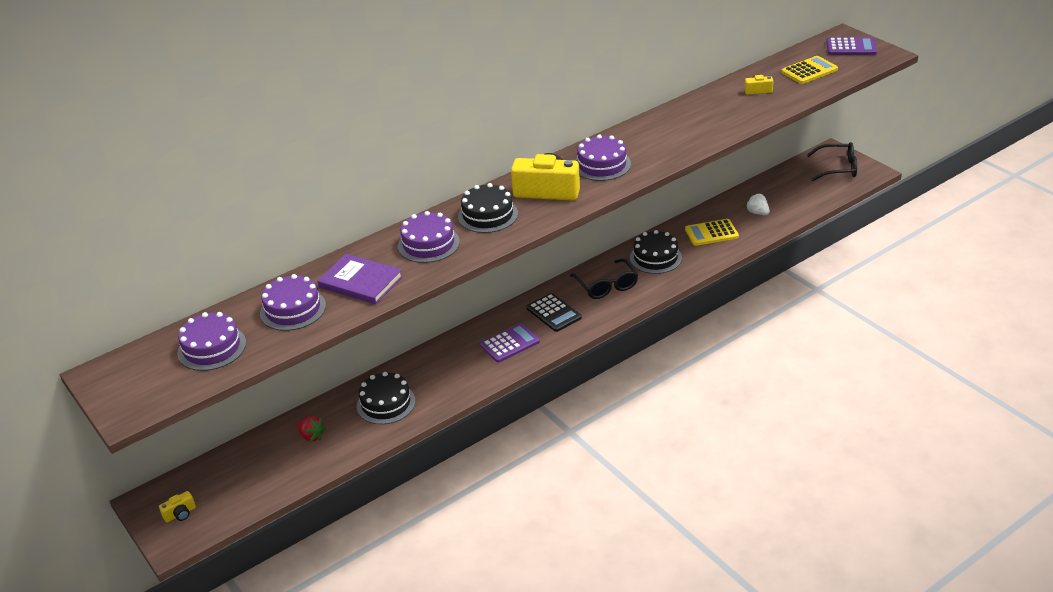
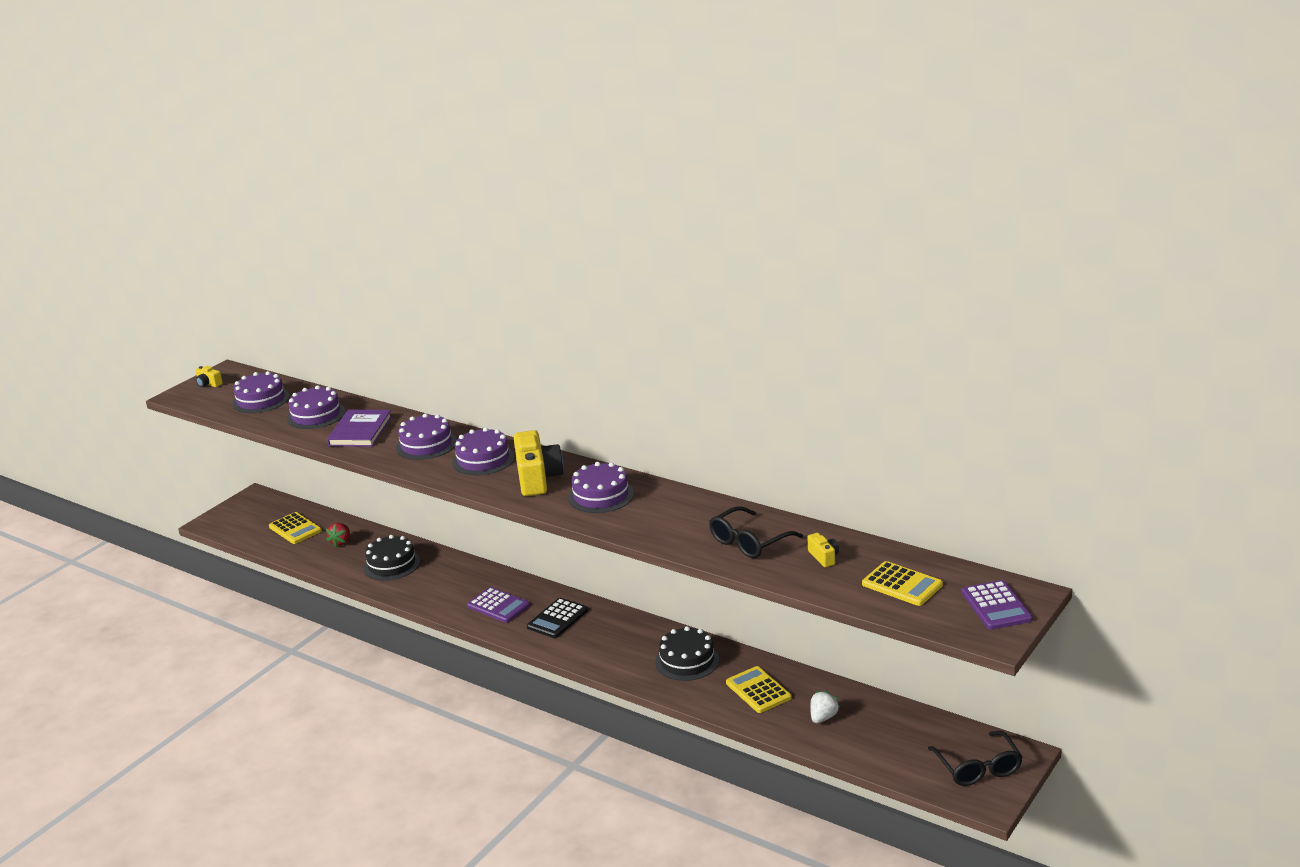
camera: 70 degrees right, 10 degrees down
(180, 514) = (242, 515): yellow camera -> yellow camera (208, 384)
(252, 470) = (295, 529): none -> yellow calculator
(488, 215) = (483, 460): black cake -> purple cake
(606, 286) = (619, 640): black glasses -> black glasses (749, 542)

